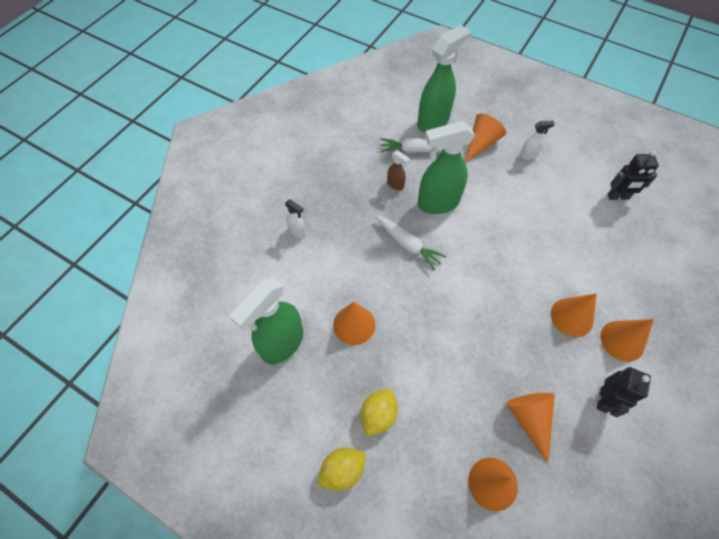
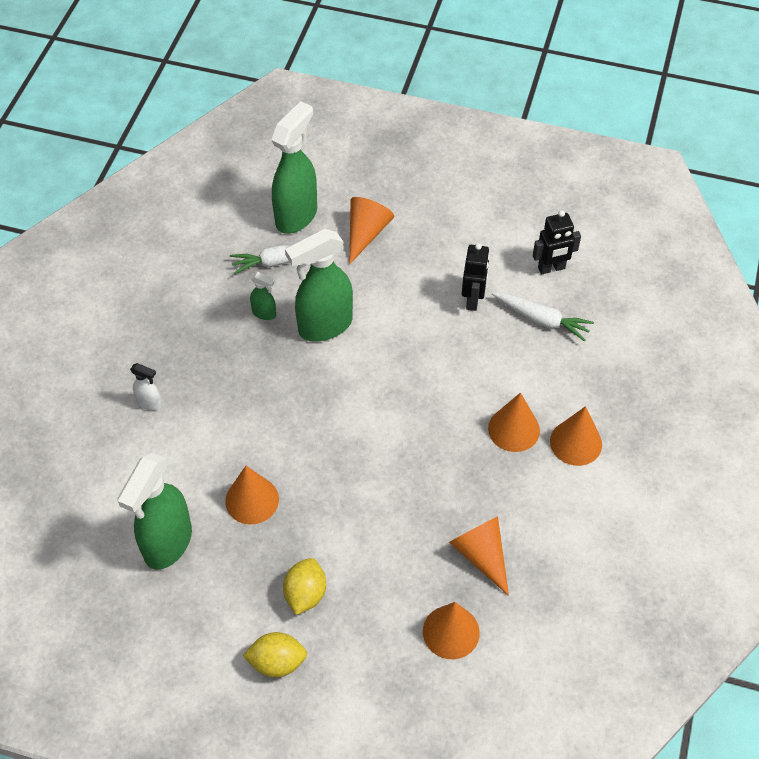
camera: 15 degrees left, 5 degrees down
(342, 470) = (277, 662): yellow lemon -> yellow lemon turned 45 degrees clockwise
(395, 185) = (264, 313): brown spray bottle -> green spray bottle
(408, 244) = (297, 387): white carrot -> white carrot (541, 319)
(528, 155) = (431, 236): white spray bottle -> none
(603, 400) = (562, 513): black robot -> black robot (473, 300)

